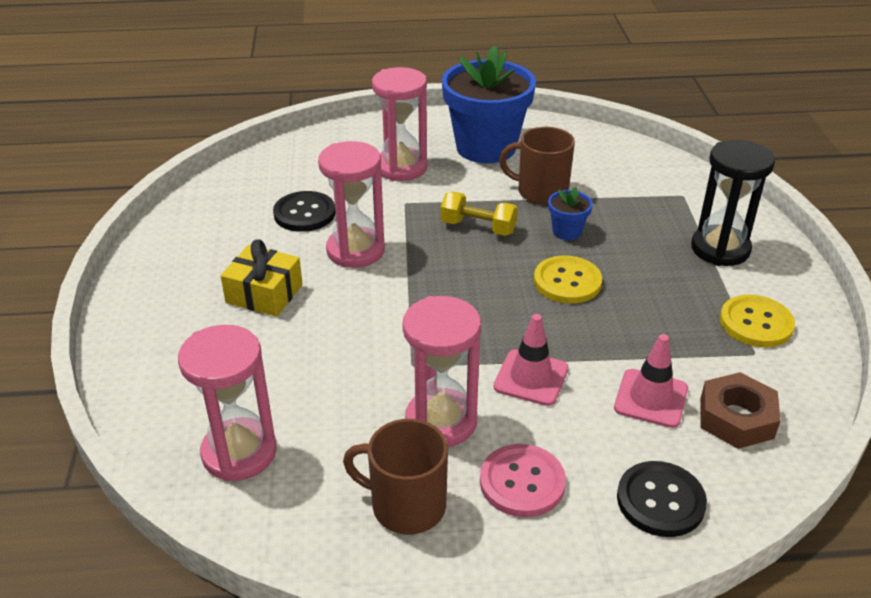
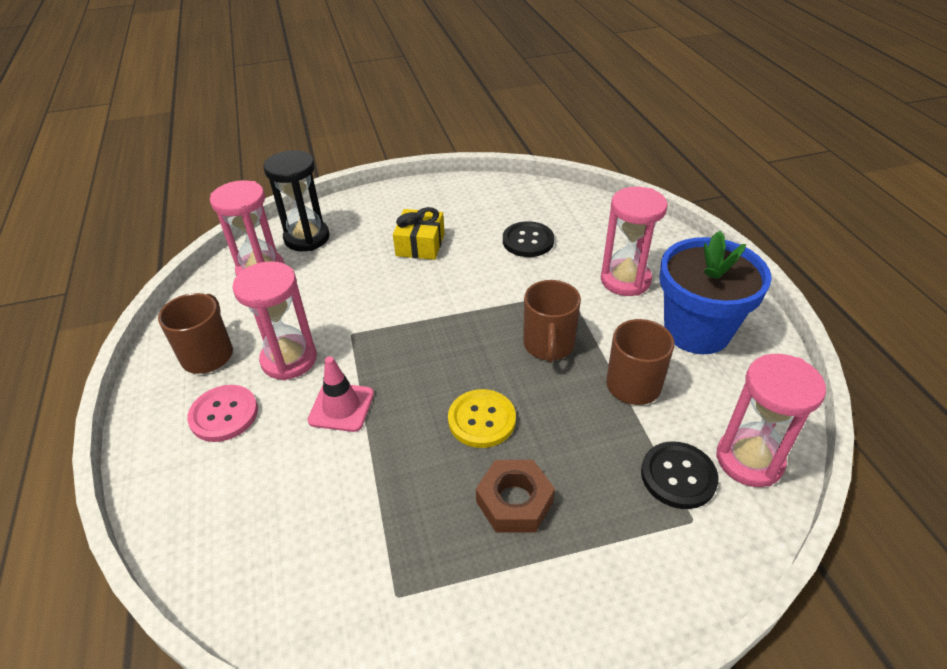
camera: 80 degrees right, 5 degrees up
(355, 251) = (487, 277): pink hourglass -> pink hourglass (749, 460)
(478, 227) = (548, 345): yellow dumbbell -> brown mug
(567, 231) = (567, 412): blue flower pot -> none
(651, 398) = (319, 497): pink traffic cone -> none
(660, 501) = (195, 509): black button -> black button (678, 476)
(720, 249) = (587, 563): black hourglass -> black hourglass (307, 238)
(736, 418) = (294, 573): brown nut -> brown nut (514, 501)
(756, 323) = (449, 600): yellow button -> none

